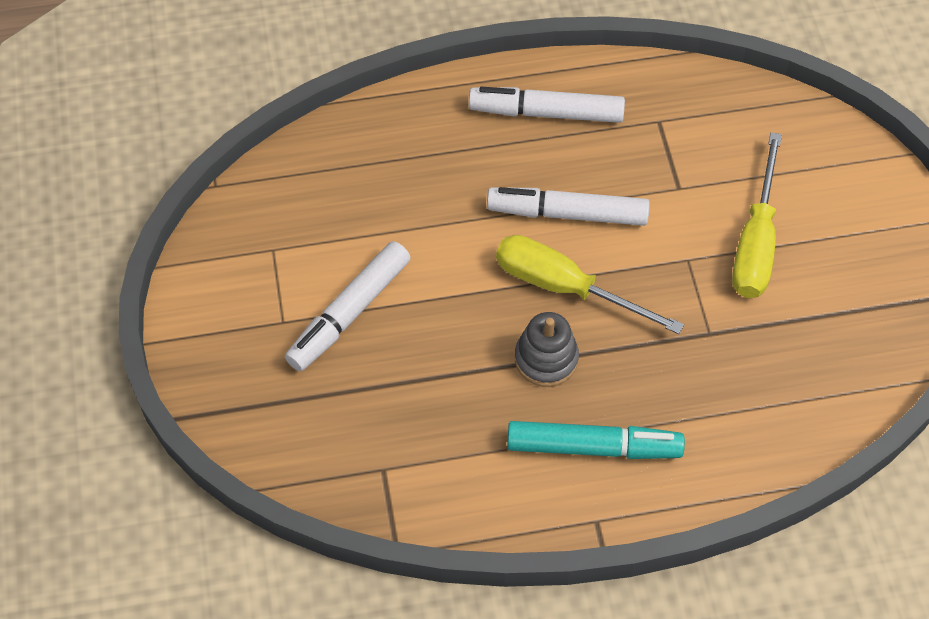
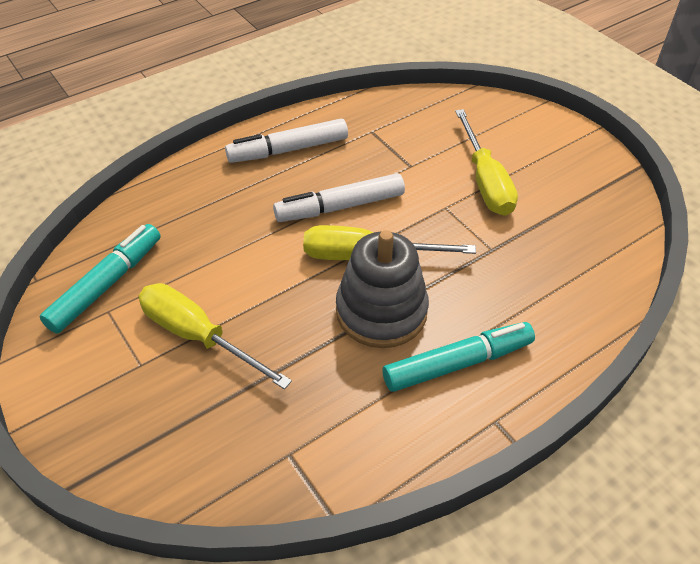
camera: 25 degrees left, 10 degrees down
(282, 218) = (107, 284): none -> turquoise marker
(349, 313) = (198, 336): white marker -> yellow screwdriver
(546, 359) = (381, 311): grey stacking toy -> grey stacking toy, size x1.62

